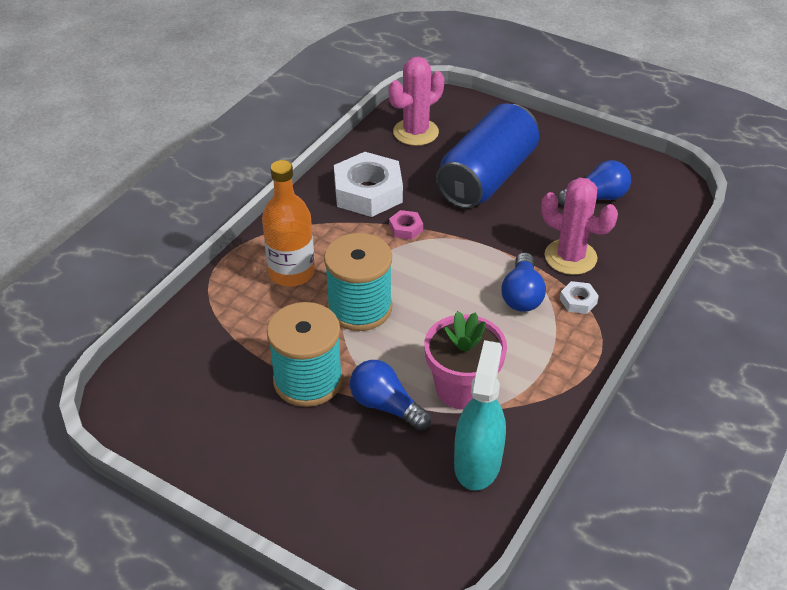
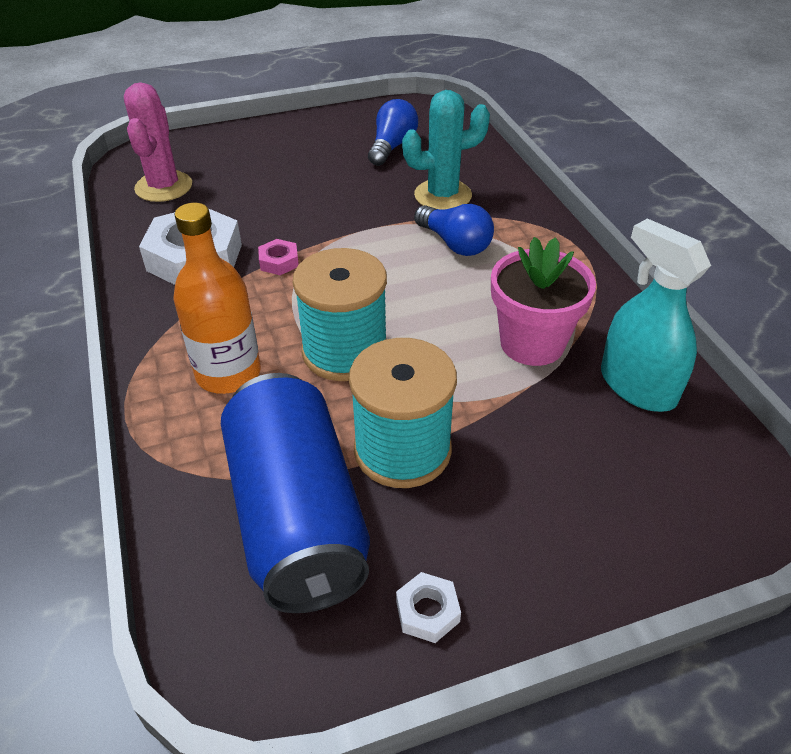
camera: 50 degrees left, 0 degrees up
(386, 406) = (502, 408): blue light bulb -> none
(487, 177) = (285, 183): blue can -> blue can (297, 516)
(570, 257) = (443, 195): pink cactus -> turquoise cactus
(578, 301) = (499, 220): white nut -> white nut (427, 611)

